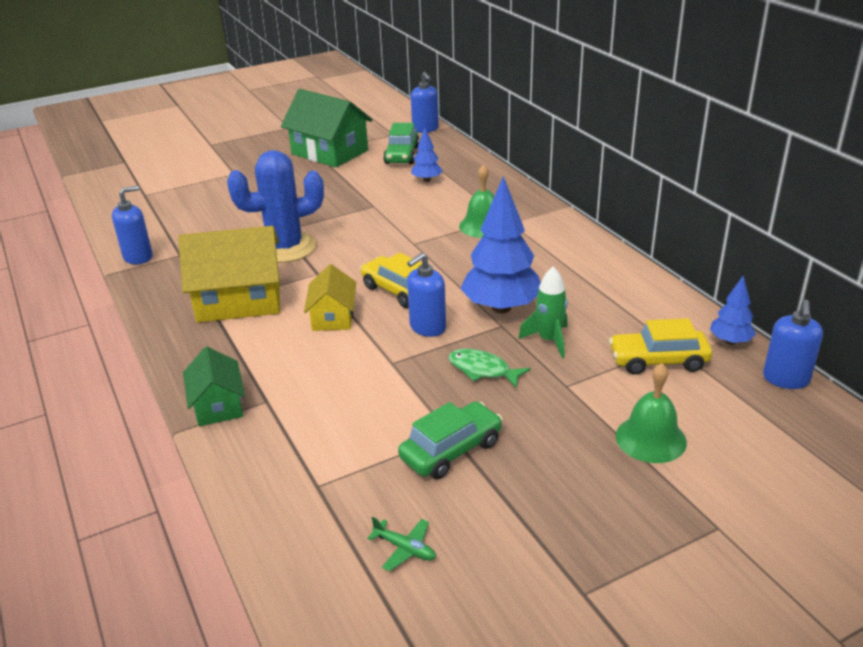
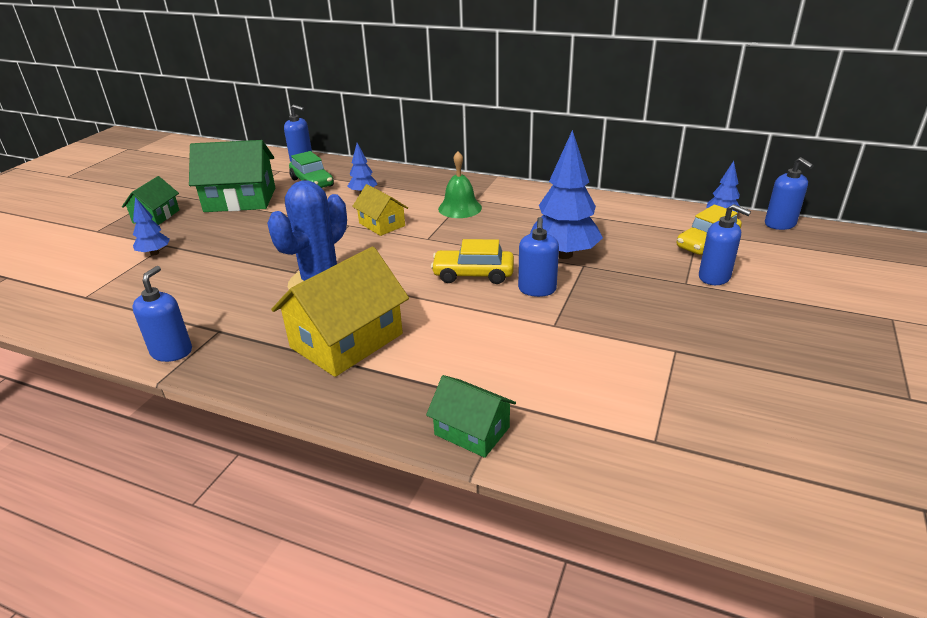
camera: 40 degrees left, 0 degrees up
(220, 177) = (154, 253): none -> blue tree
(258, 146) = (156, 216): none -> green house
(333, 317) = (452, 315): yellow house -> yellow house (382, 224)
(405, 549) = (783, 443): green plane -> none
(451, 450) = (694, 360): green car -> none
(482, 370) = (621, 299): green fish -> none
(549, 340) = (628, 261): green rocket -> none
(604, 394) = (714, 277): none -> blue soap dispenser
(651, 438) = (780, 289): green bell -> none

